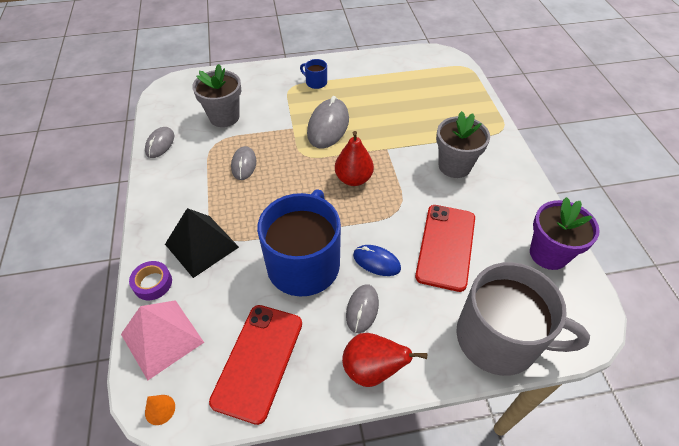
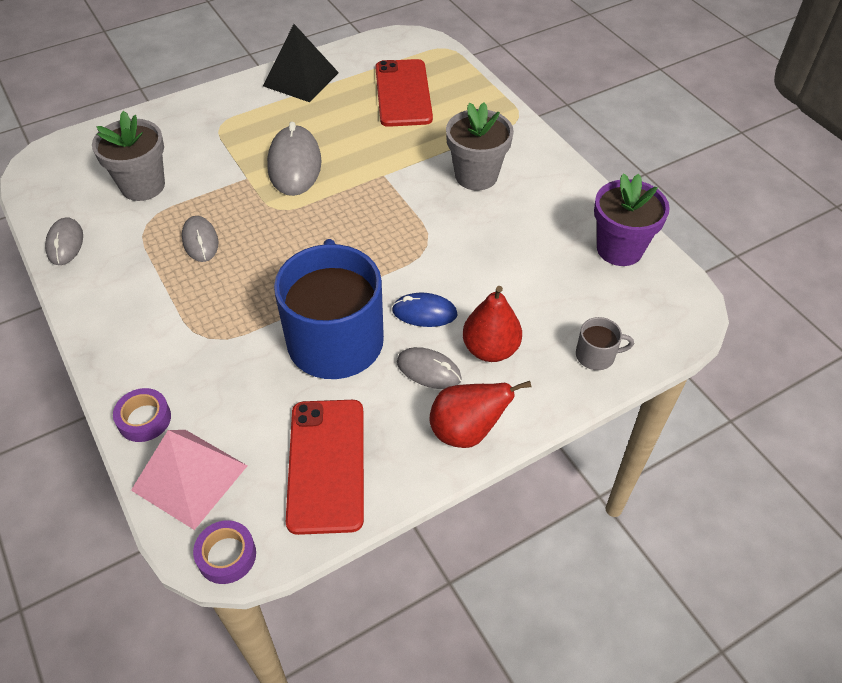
camera: 20 degrees left, 0 degrees up
(160, 409) = (226, 555): orange cone -> purple tape
(202, 245) = (190, 355): black pyramid -> black pyramid (301, 79)
(316, 82) = (253, 111): blue mug -> none
(353, 179) = (355, 222): red pear -> red pear (490, 349)
(362, 309) = (429, 370): grey mouse -> grey mouse turned 60 degrees counterclockwise
(446, 246) = (500, 272): red phone -> red phone (403, 93)
(499, 338) = (596, 355): grey mug -> grey mug, size x0.40

